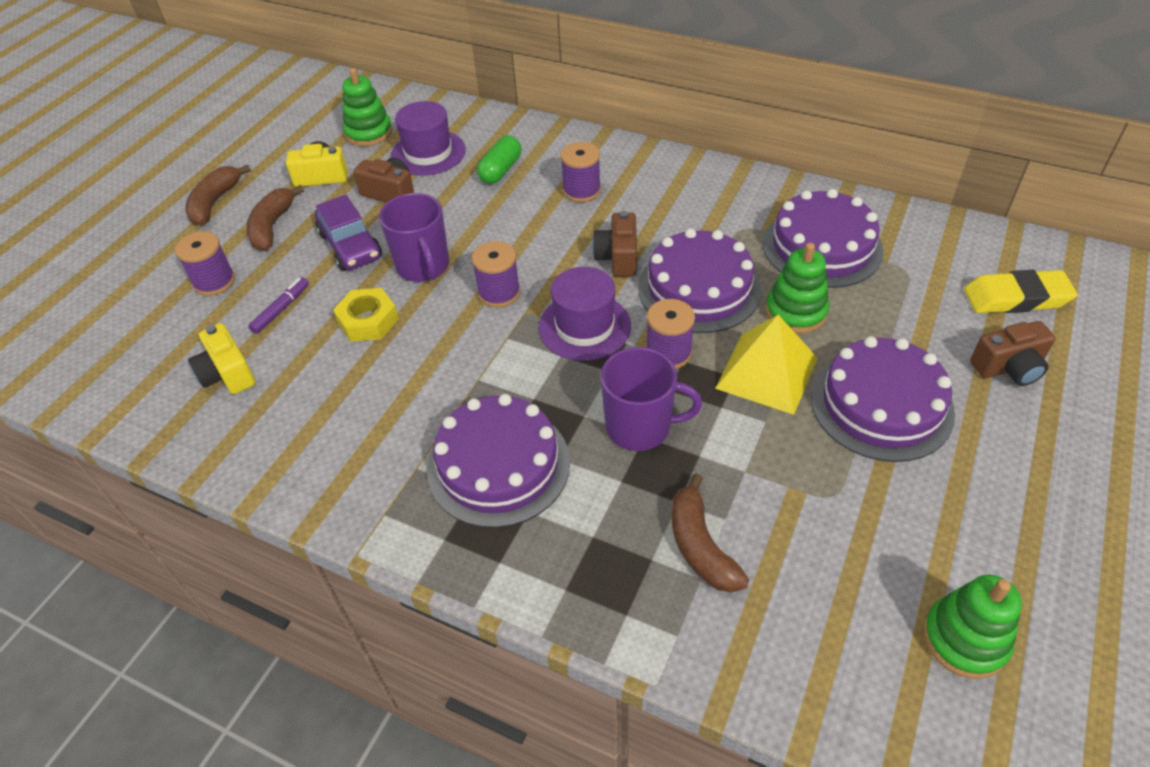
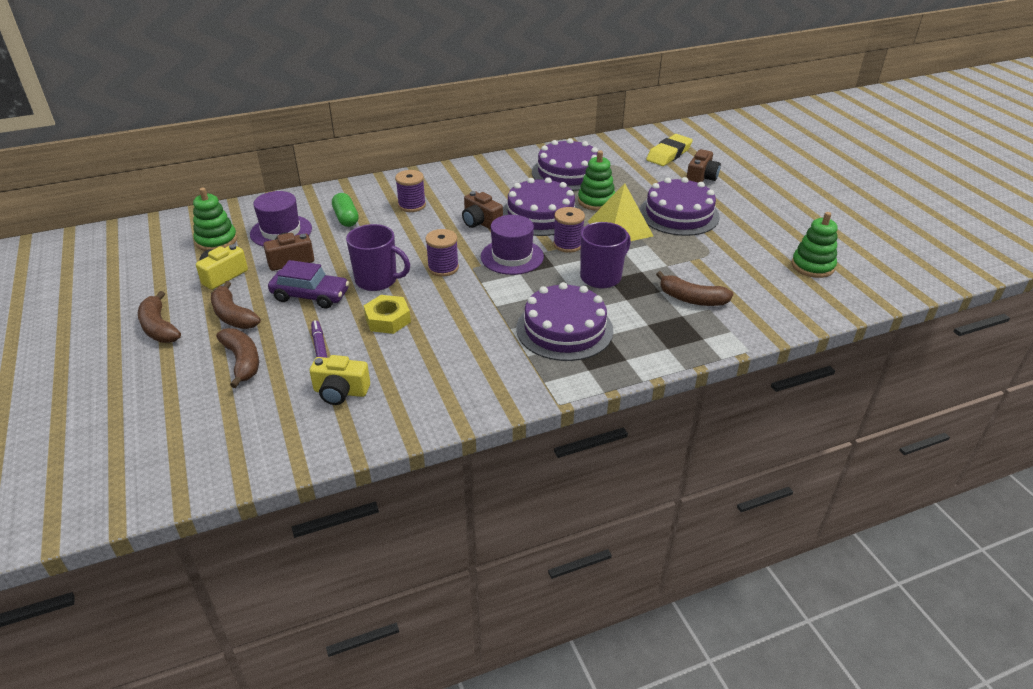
camera: 50 degrees left, 10 degrees down
(214, 282) = (242, 361): purple spool -> brown banana

